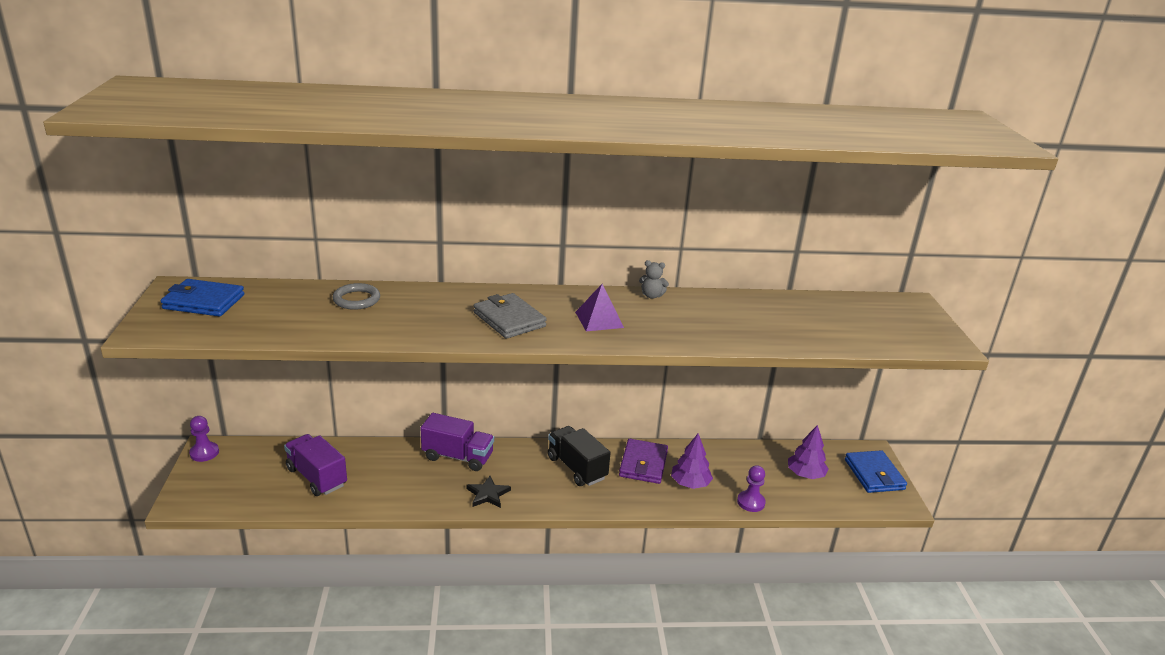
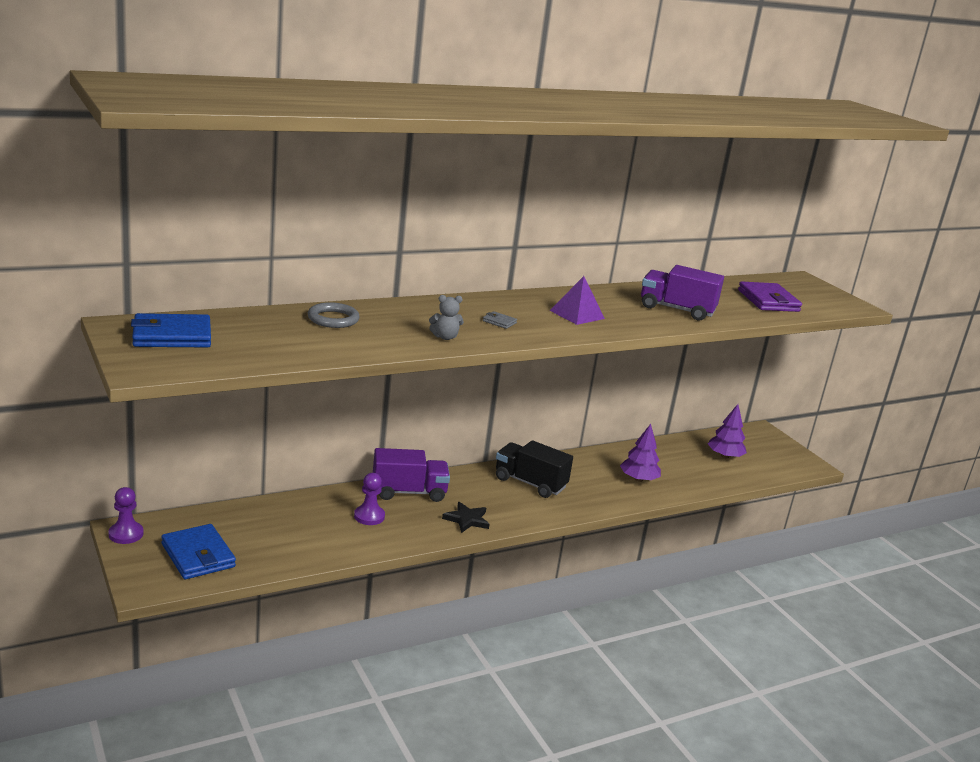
camera: 25 degrees left, 5 degrees down
(317, 477) = (278, 535): purple truck -> purple truck (676, 310)
(509, 319) = (499, 322): grey wallet -> grey wallet, size x0.44
(643, 464) = (586, 470): purple wallet -> purple wallet (768, 301)
(651, 296) = (598, 291): grey teddy bear -> grey teddy bear (445, 337)
(751, 502) = (699, 485): purple pawn -> purple pawn (369, 516)
(874, 474) = (776, 447): blue wallet -> blue wallet (198, 555)

